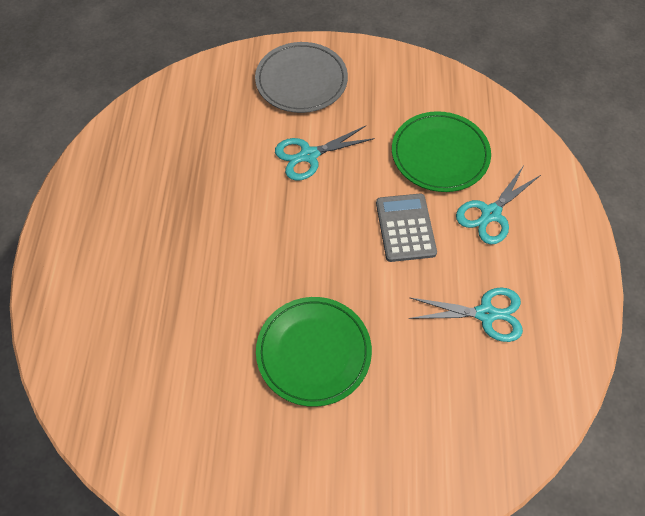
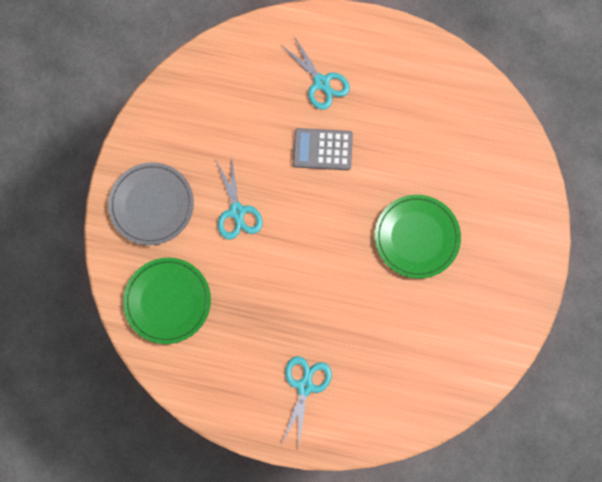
camera: 80 degrees left, 15 degrees up
(440, 154) = (257, 106): green plate -> green plate (167, 301)
(486, 314) = (405, 110): turquoise scissors -> turquoise scissors (305, 386)

